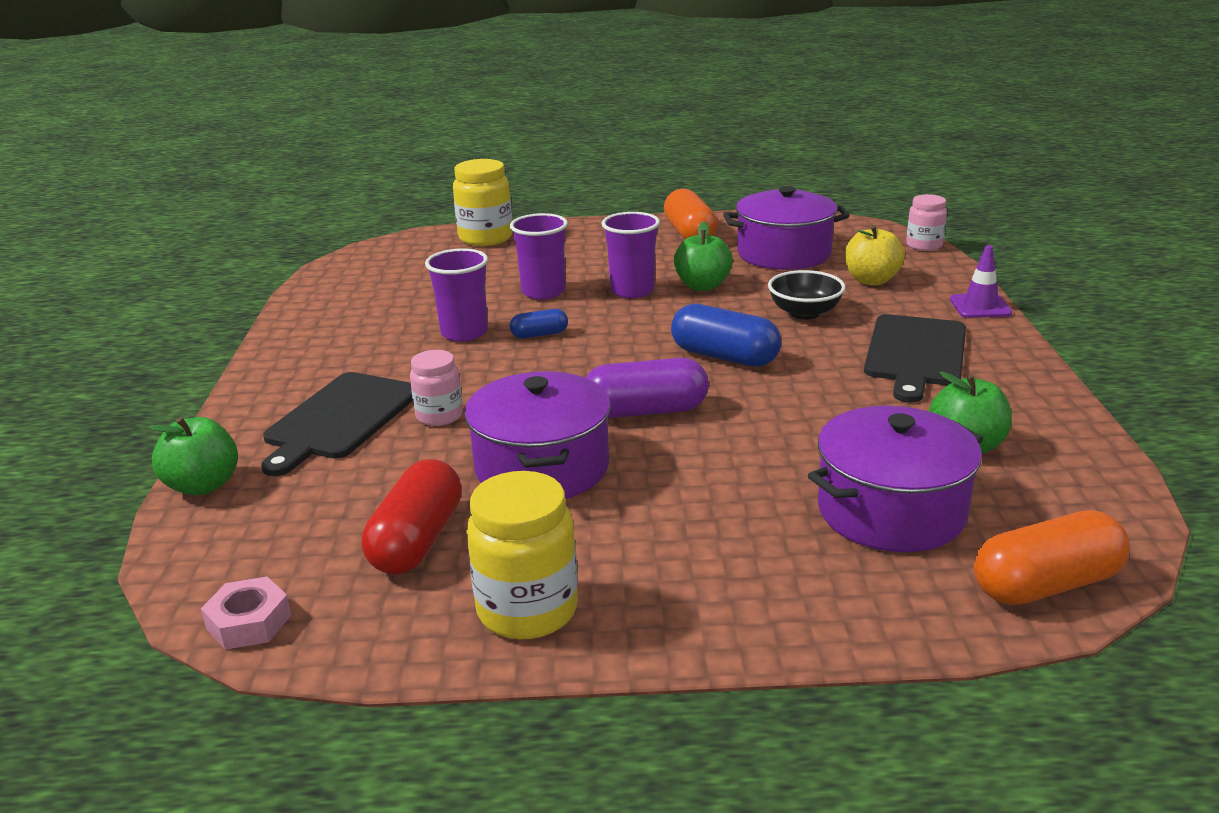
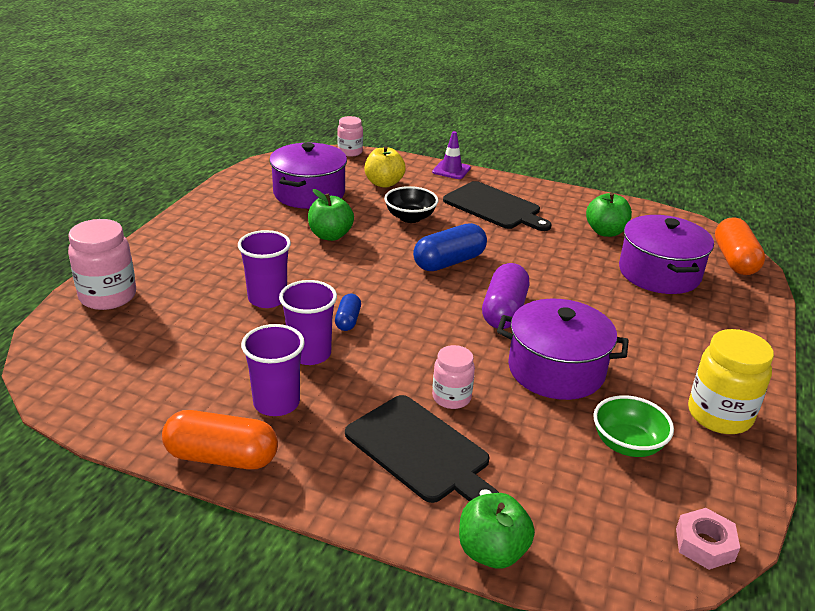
camera: 70 degrees left, 5 degrees up
(417, 541) = (627, 444): red capsule -> green bowl
(485, 238) = (108, 296): yellow jar -> pink jar
(632, 291) = (308, 262): purple cup -> purple cup (276, 403)
(690, 234) = (228, 211): orange capsule -> orange capsule (222, 457)

